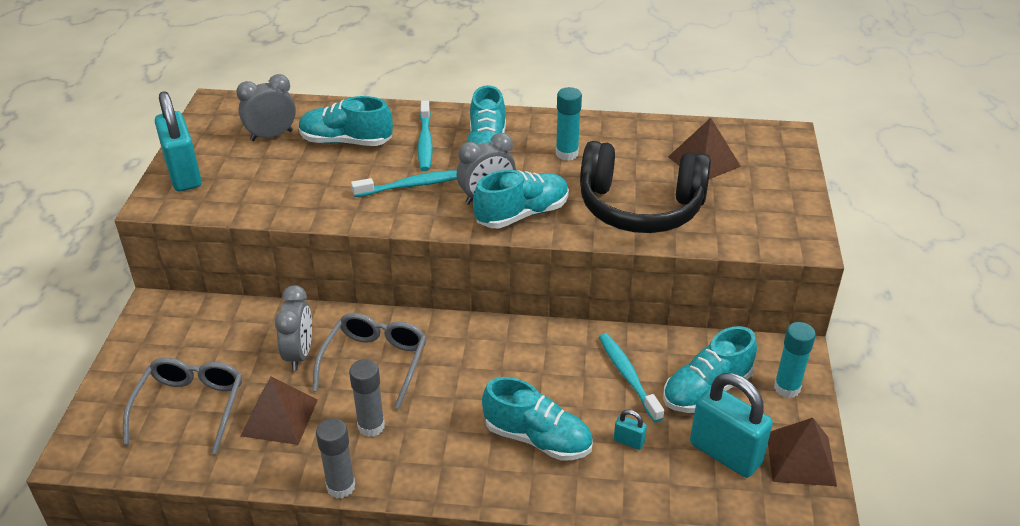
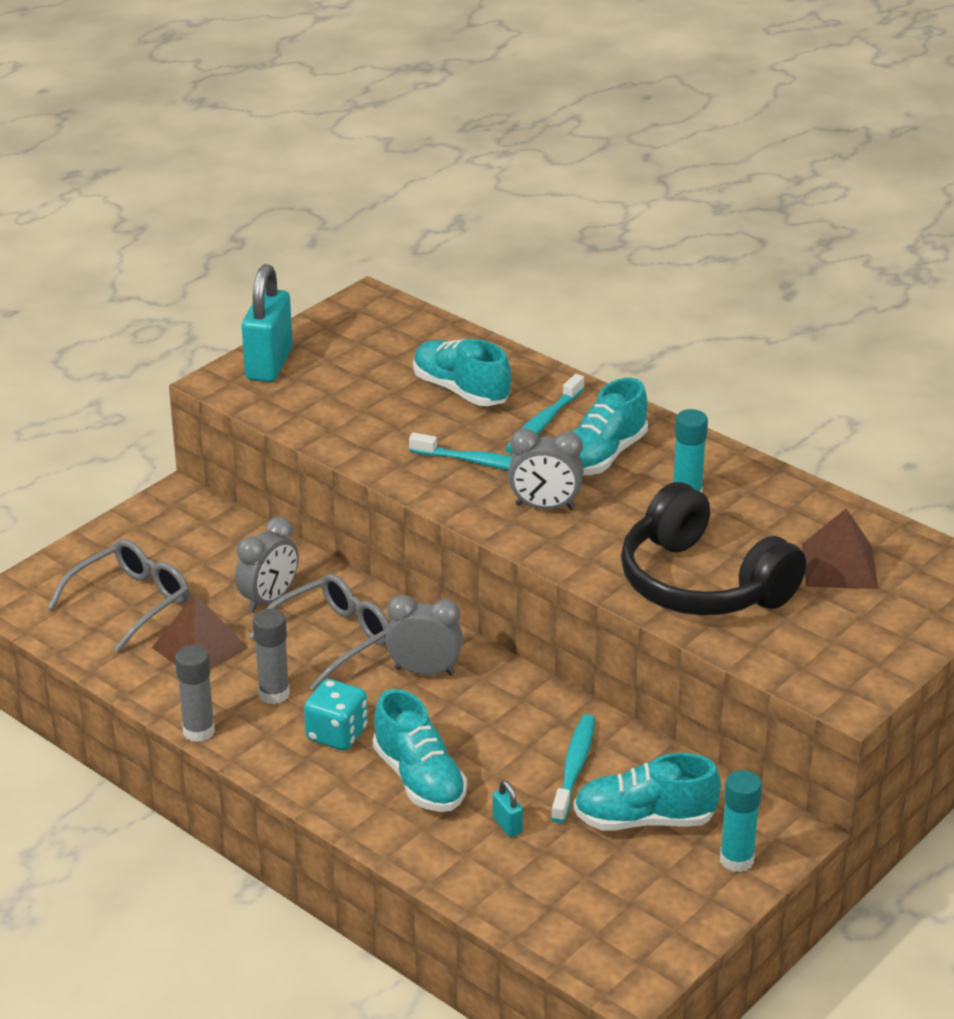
camera: 35 degrees right, 5 degrees down
(271, 136) = (391, 355): grey clock -> grey clock (424, 671)
(447, 434) = (337, 734): none -> turquoise dice
(522, 214) = (564, 538): turquoise shoe -> none
(725, 453) = (594, 883): turquoise padlock -> none
(801, 458) = (670, 927): brown pyramid -> none

